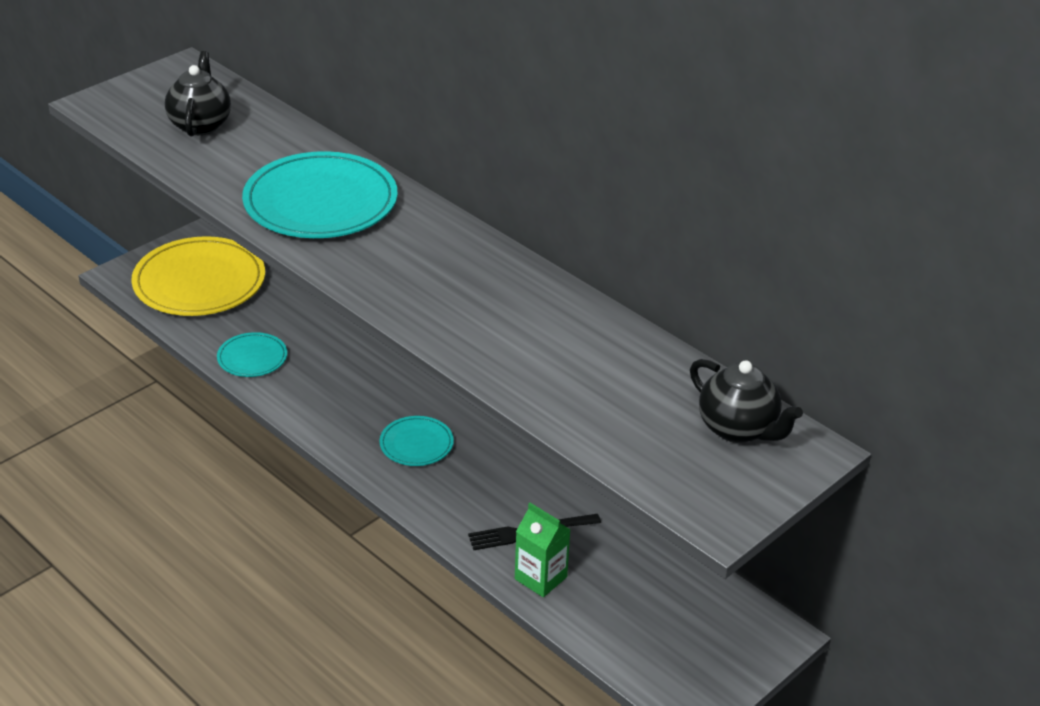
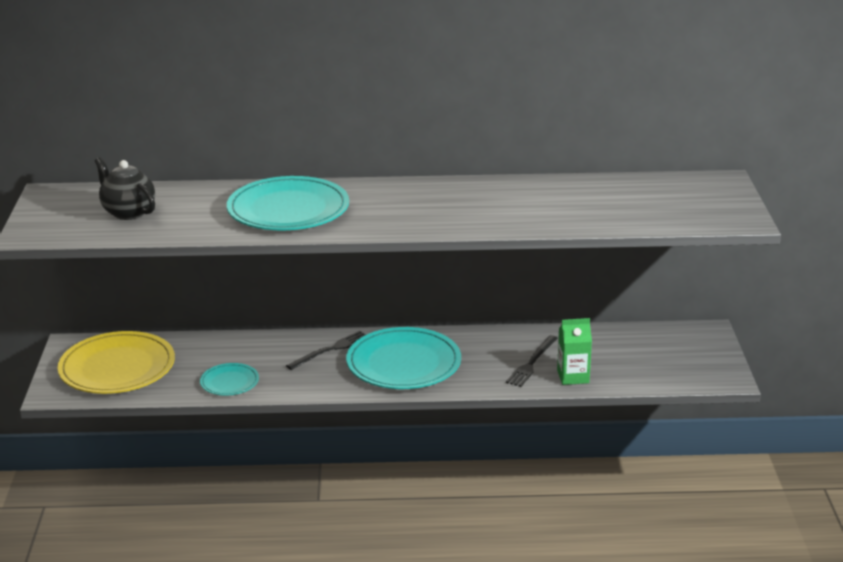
camera: 45 degrees left, 10 degrees down
(382, 383) = (331, 350): none -> black fork
(416, 444) = (403, 363): turquoise plate -> turquoise plate, size x2.00
(738, 429) = (682, 189): black teapot -> none

